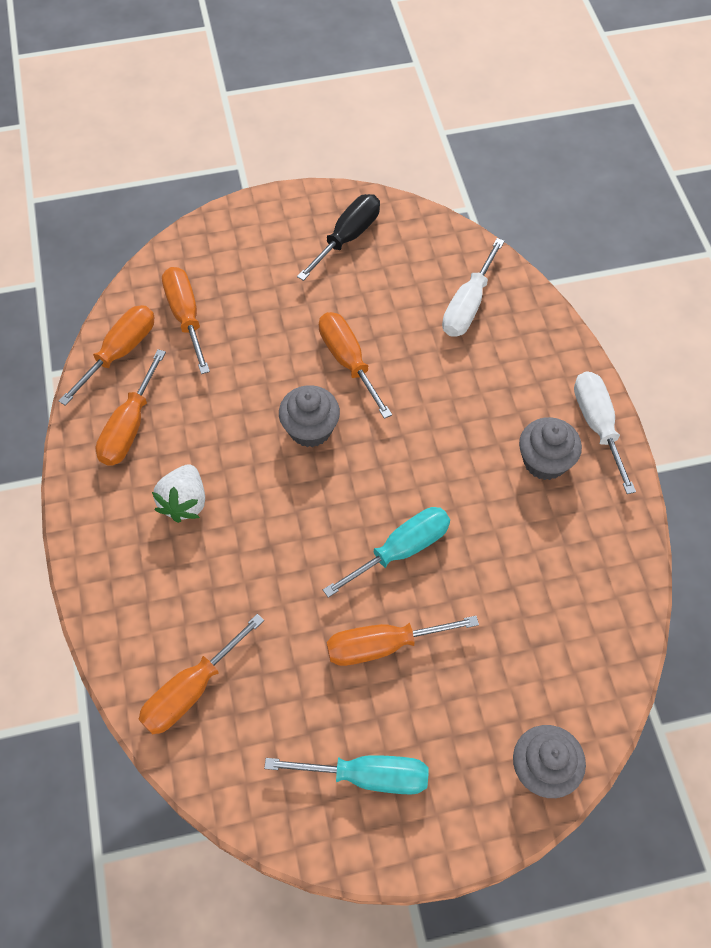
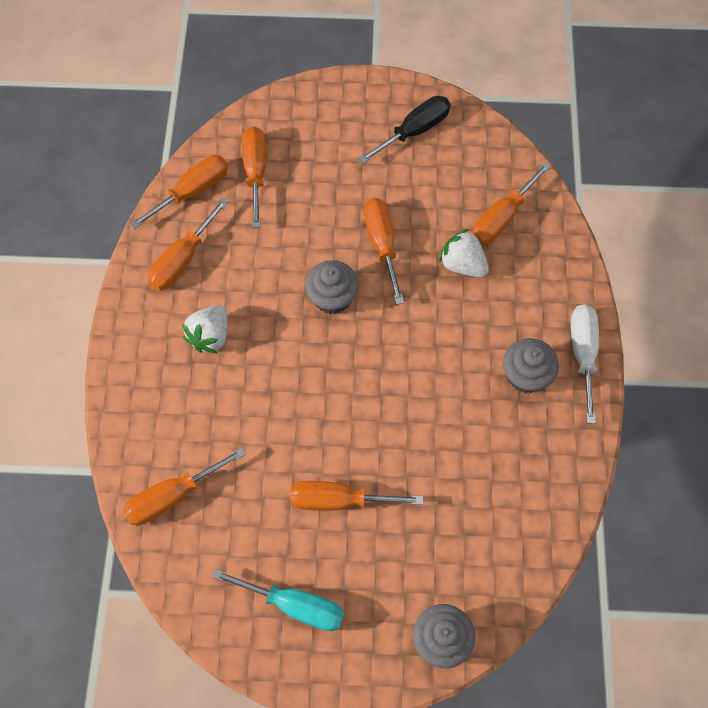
camera: 15 degrees right, 5 degrees up
(401, 550) = (378, 422): turquoise screwdriver -> none
(441, 362) = (462, 264): none -> white strawberry
(468, 305) = (501, 218): white screwdriver -> orange screwdriver

